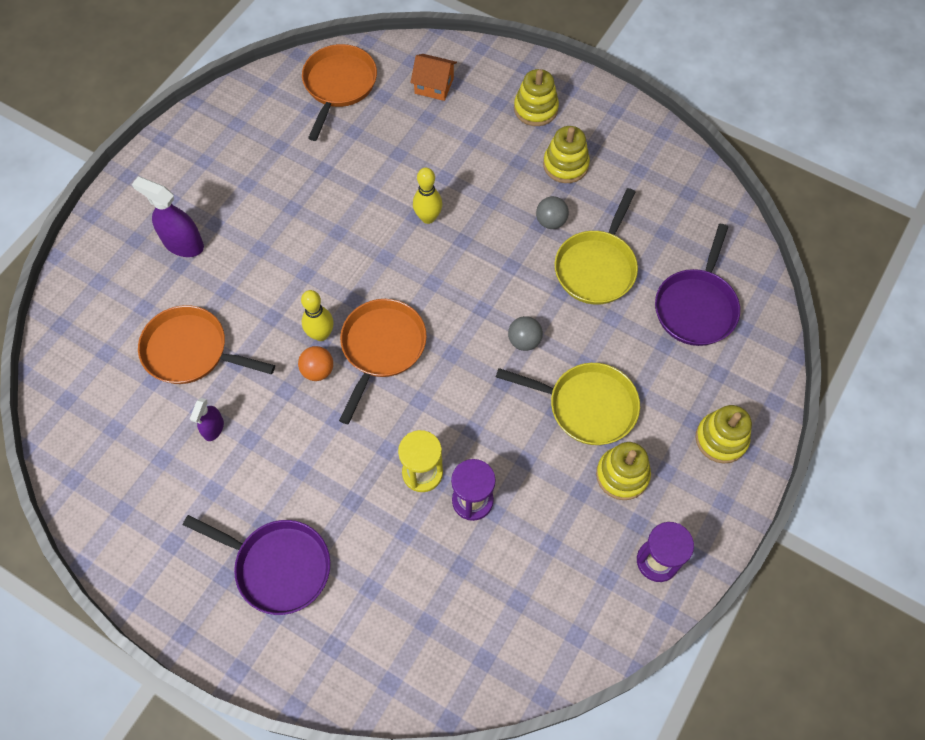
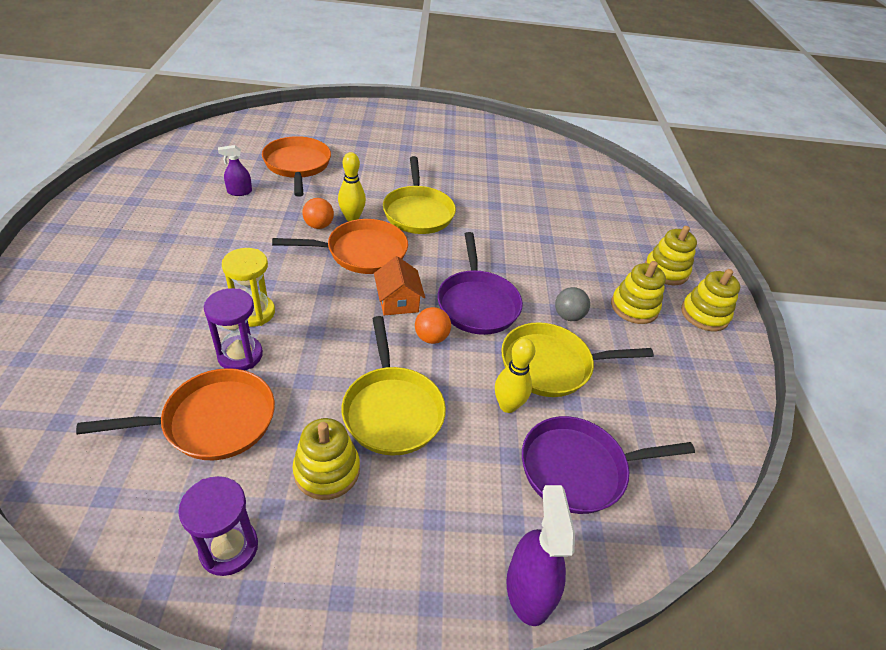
camera: 55 degrees right, 20 degrees down
(183, 244) = (379, 140): purple spray bottle -> purple spray bottle (528, 589)
(278, 566) = (128, 256): purple pan -> purple pan (477, 303)
(339, 85) = (567, 166): orange pan -> orange pan (212, 421)
(343, 268) = (418, 212): none -> yellow pan
(428, 217) = (501, 241): yellow bowling pin -> yellow bowling pin (507, 405)
(434, 85) = (620, 209): orange house -> orange house (398, 301)
(524, 341) = (431, 337): grey ball -> orange ball
(721, 439) = (428, 561): yellow stacking toy -> yellow stacking toy (704, 314)

